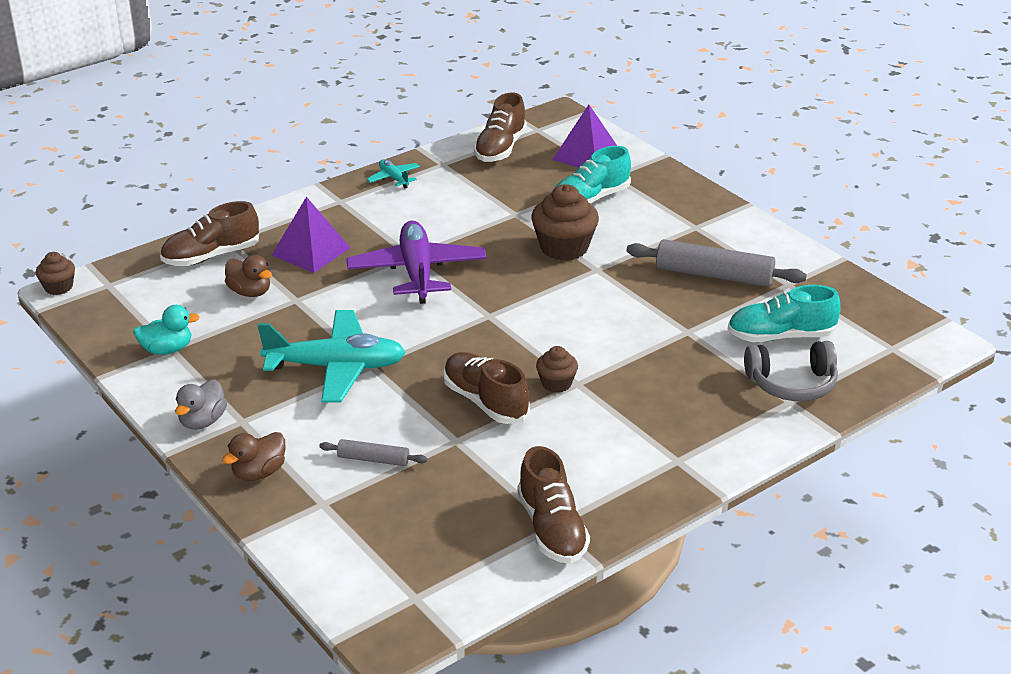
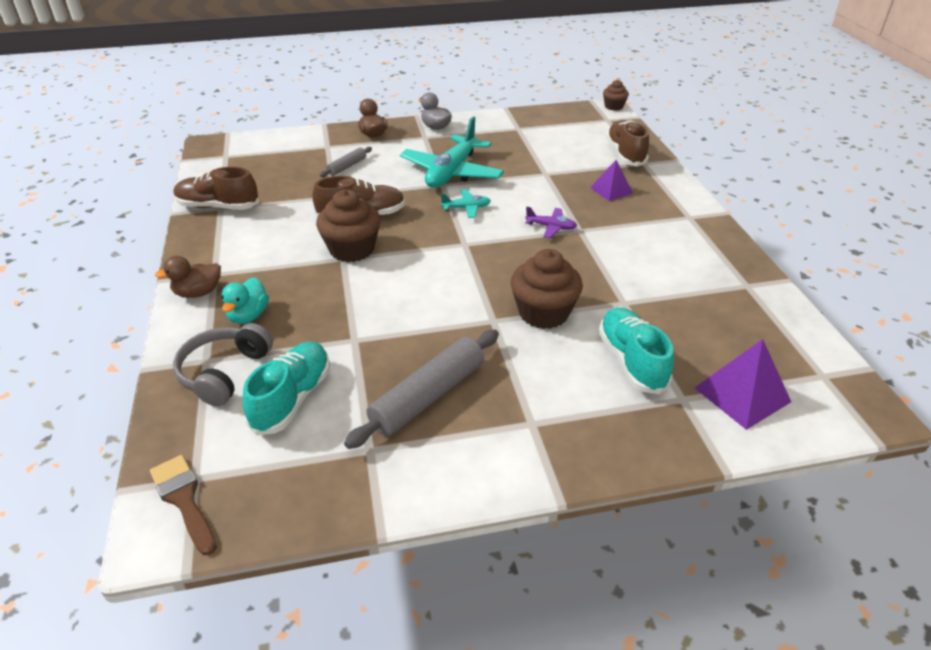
camera: 115 degrees right, 5 degrees up
(167, 349) = (518, 127): turquoise duck -> turquoise duck (248, 316)
(250, 292) = (567, 160): brown duck -> brown duck (198, 293)
(311, 251) = (611, 190): purple pyramid -> purple pyramid, size x0.65
(394, 178) = (723, 251): turquoise plane -> turquoise plane (466, 208)
(417, 272) = (551, 227): purple plane -> purple plane, size x0.45
(500, 148) = (775, 332): brown shoe -> none
(556, 383) = (352, 249): brown cupcake -> brown cupcake, size x1.81
(910, 344) = (184, 499): none -> brown brush

